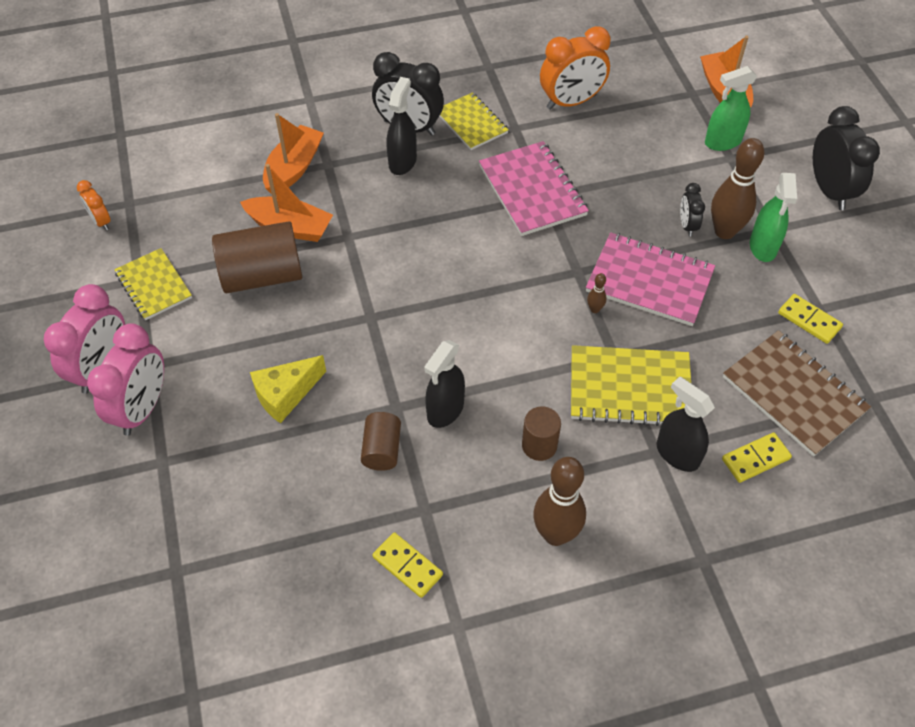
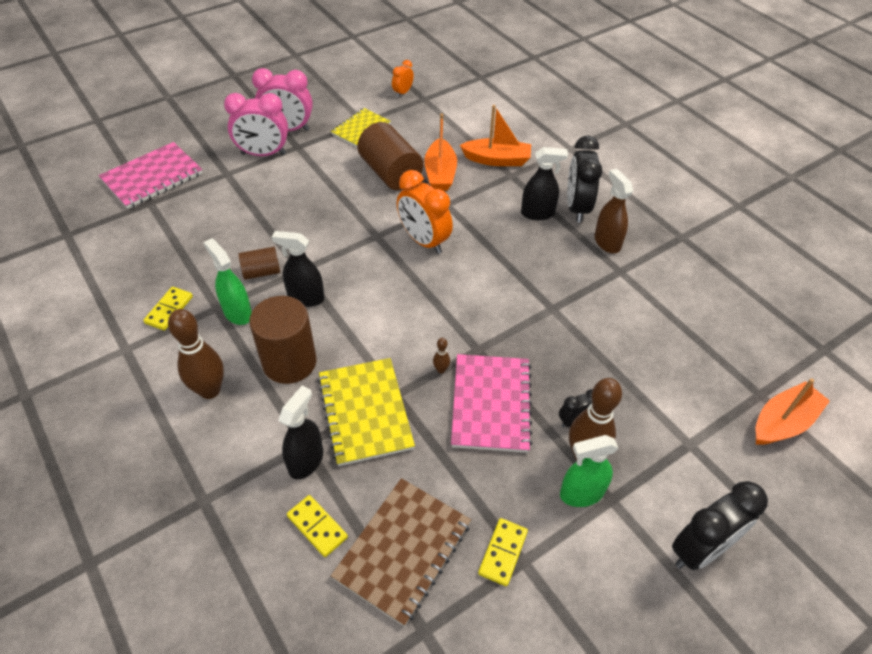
camera: 70 degrees right, 5 degrees down
(286, 395) = (293, 212): yellow cheese -> none
(471, 123) = (607, 242): yellow notebook -> brown spray bottle
(532, 190) = (553, 298): pink notebook -> pink notebook (152, 177)
(539, 445) = (289, 362): brown cylinder -> brown cylinder, size x1.82
(571, 102) = (678, 302): orange clock -> orange clock (423, 241)
(722, 142) = (707, 433): green spray bottle -> green spray bottle (237, 313)

